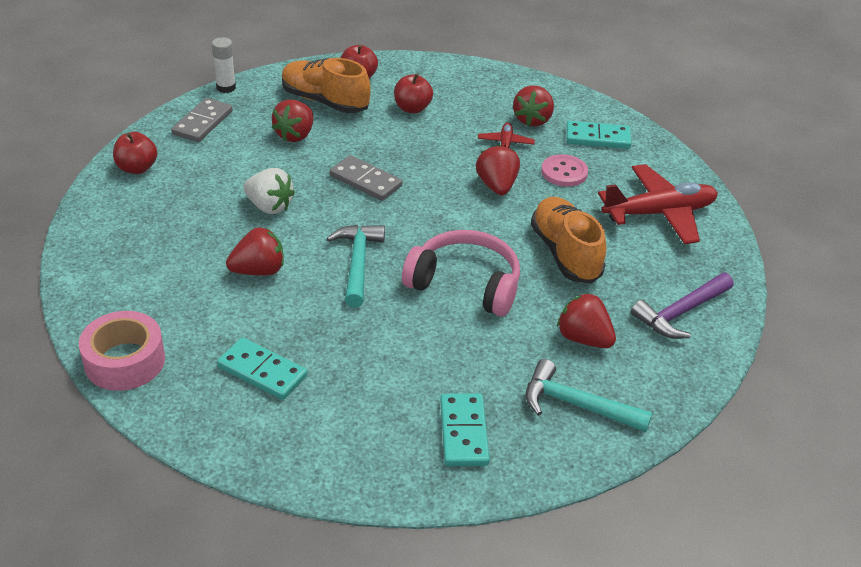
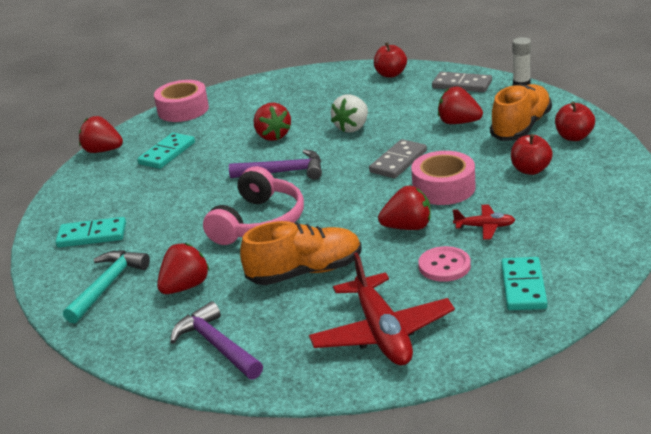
camera: 95 degrees right, 10 degrees down
(357, 263) = (283, 172): turquoise hammer -> purple hammer
(430, 159) = (443, 188): none -> pink tape
(532, 120) = (542, 241): red strawberry -> red strawberry (103, 151)

